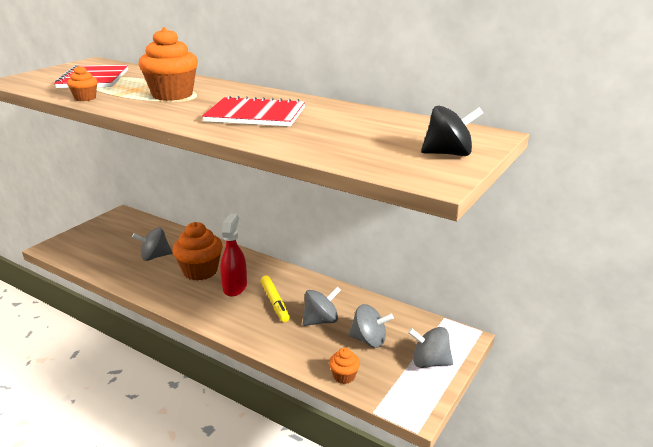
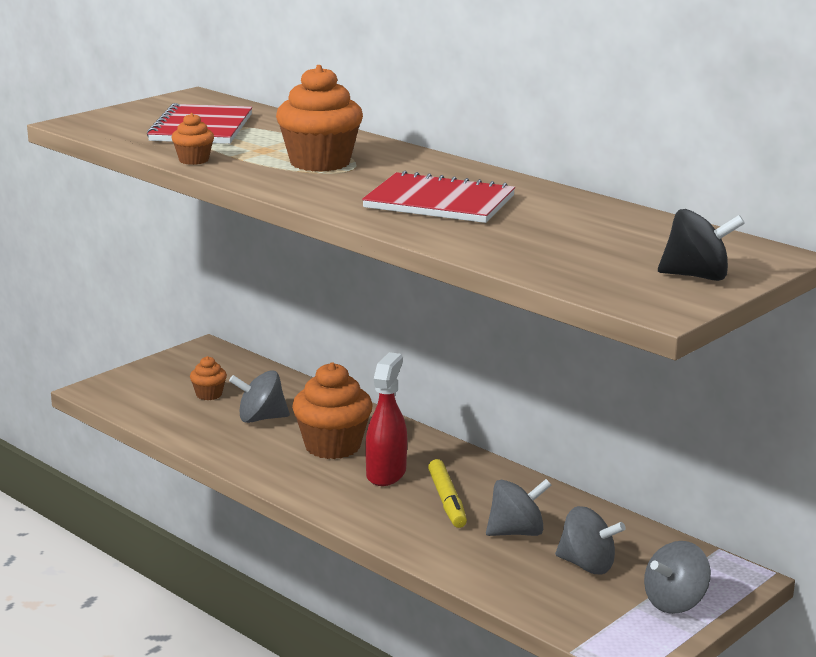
camera: 10 degrees right, 5 degrees down
(344, 376) = (537, 605): orange cupcake -> orange cupcake (209, 395)
(429, 362) = (675, 603): grey spinning top -> grey spinning top turned 60 degrees counterclockwise

